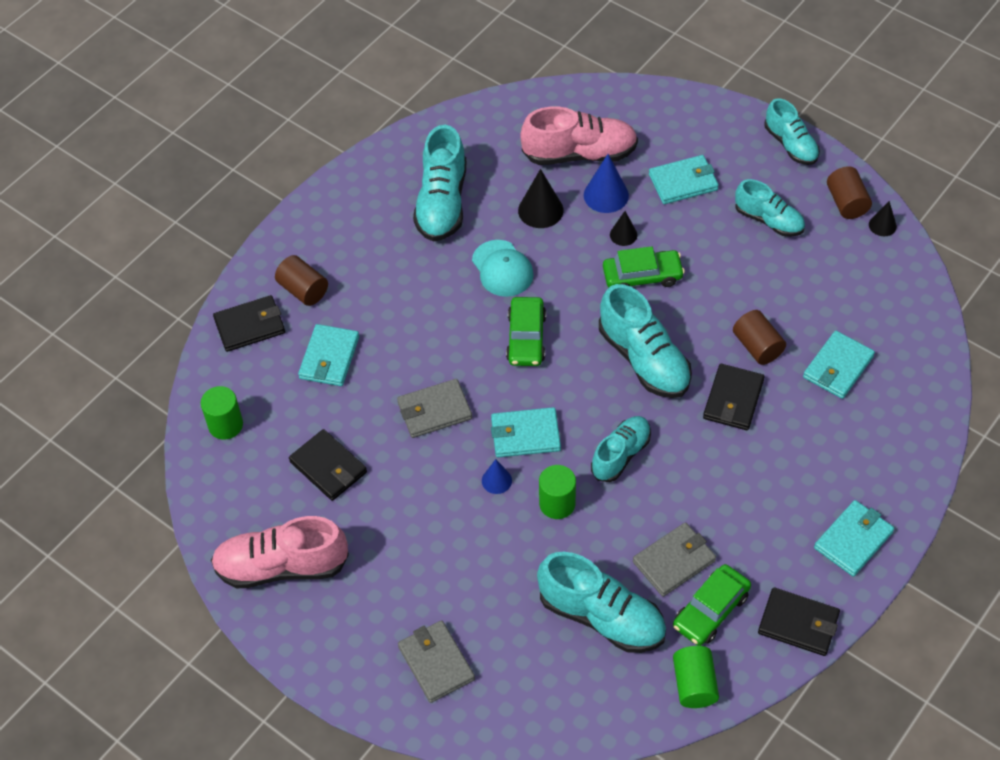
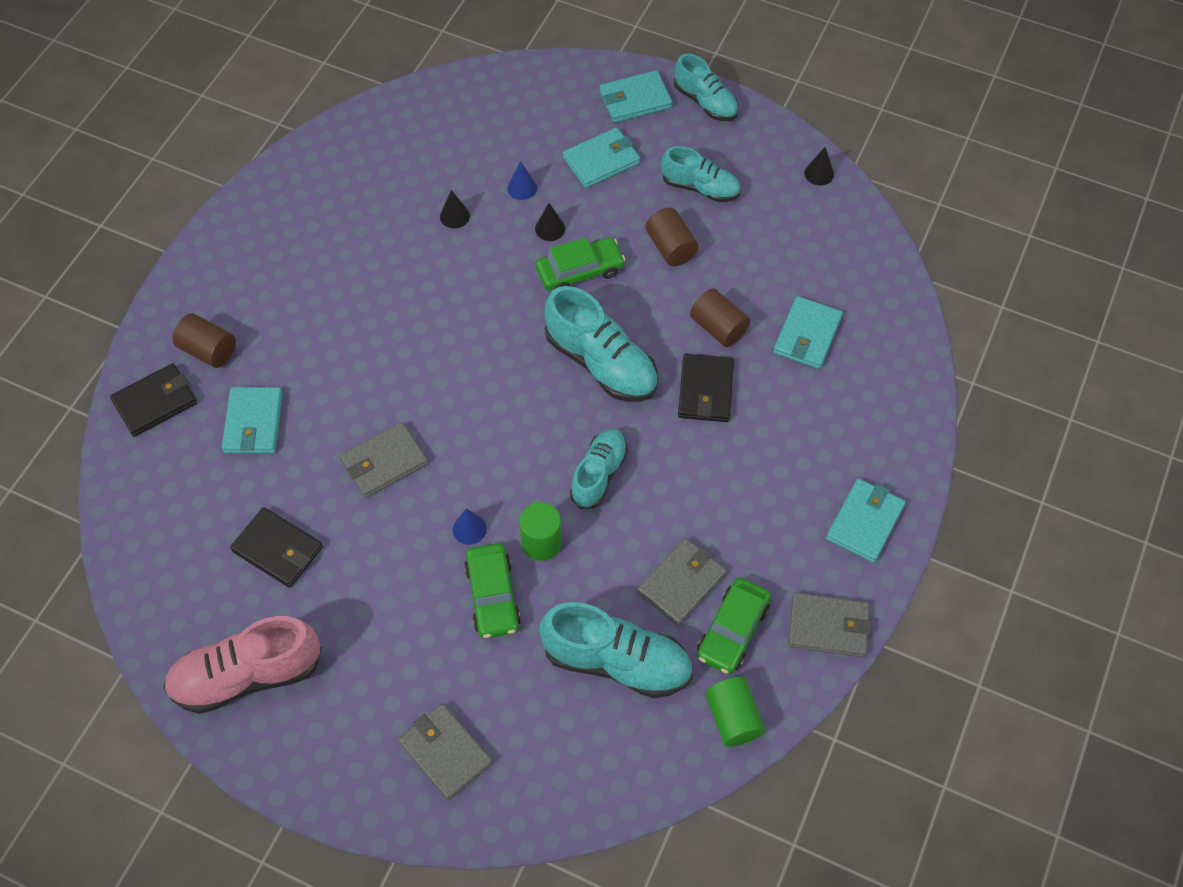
camera: 15 degrees left, 5 degrees up
(225, 425) = (149, 522): green cylinder -> none
(442, 203) = (345, 225): turquoise shoe -> none
(502, 268) = (426, 288): turquoise cap -> none
(525, 435) = (490, 471): turquoise wallet -> turquoise wallet (635, 99)
(526, 338) = (468, 361): green car -> green car (492, 596)
(540, 210) = (454, 216): black cone -> black cone, size x0.60
(579, 154) = (484, 147): pink shoe -> none
(606, 195) = (522, 188): blue cone -> blue cone, size x0.60
(798, 624) = (828, 627): black wallet -> grey wallet
(846, 203) = (777, 155): brown cylinder -> brown cylinder (671, 247)

